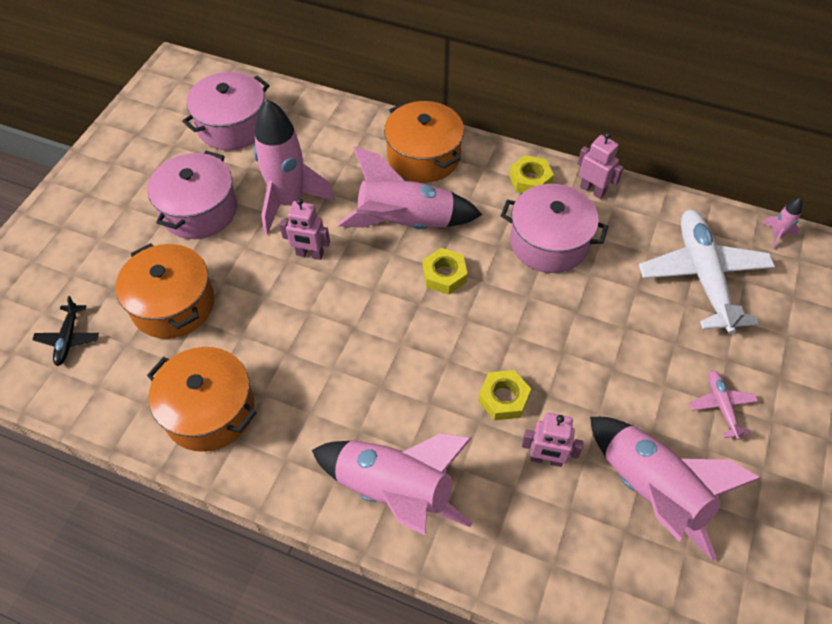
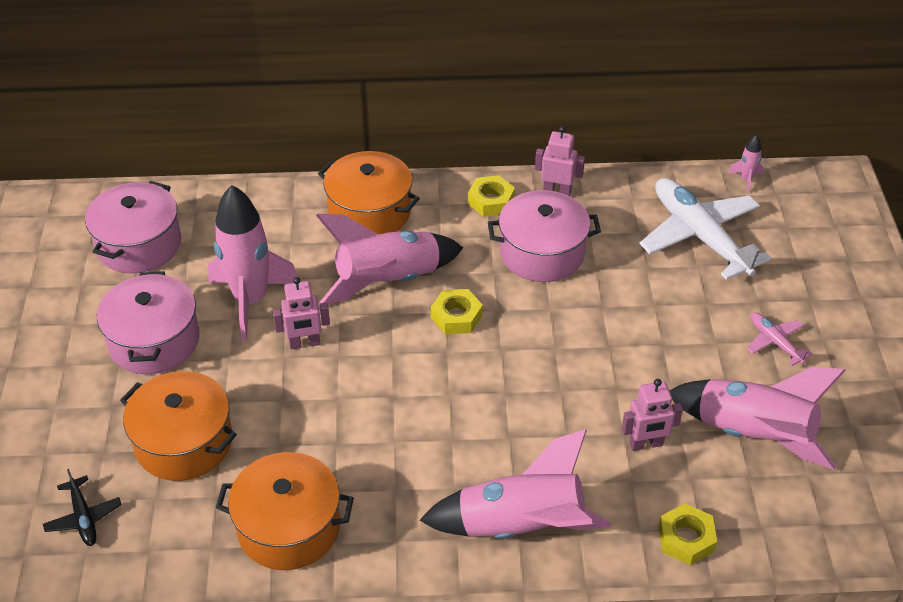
camera: 25 degrees left, 10 degrees down
(503, 398) = (577, 407): yellow nut -> yellow nut (686, 539)

